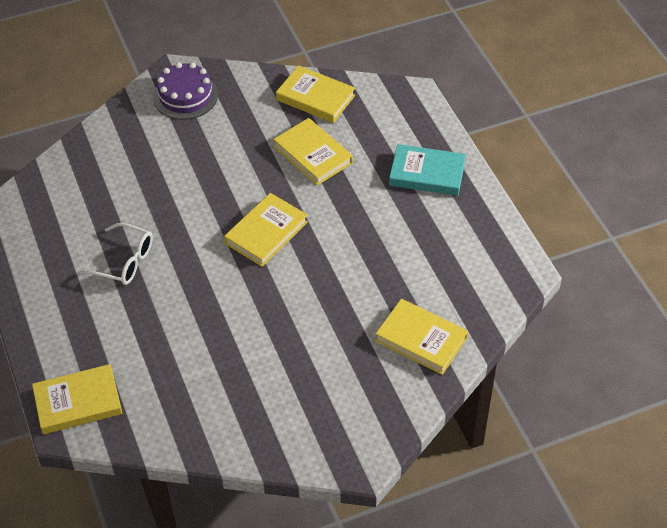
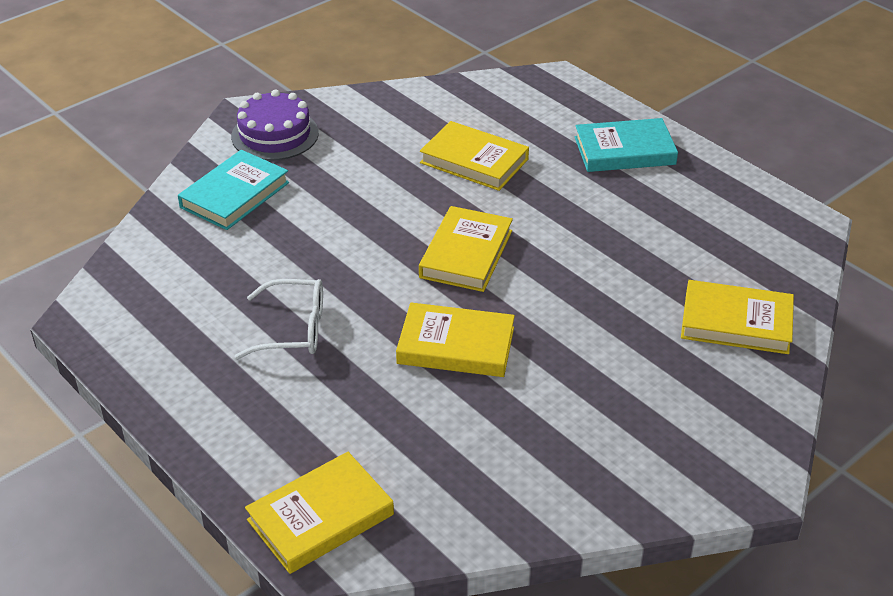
camera: 20 degrees left, 10 degrees down
(135, 142) = (234, 195): none -> turquoise book
(315, 98) = (441, 105): yellow book -> yellow book (456, 346)

